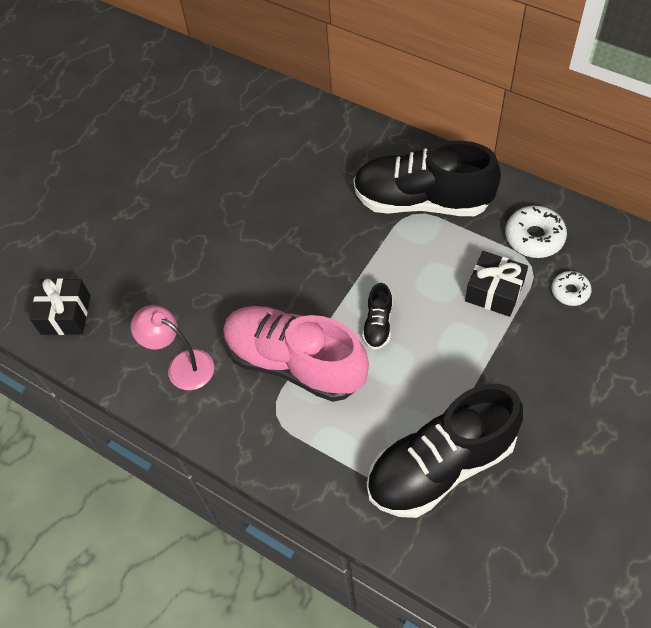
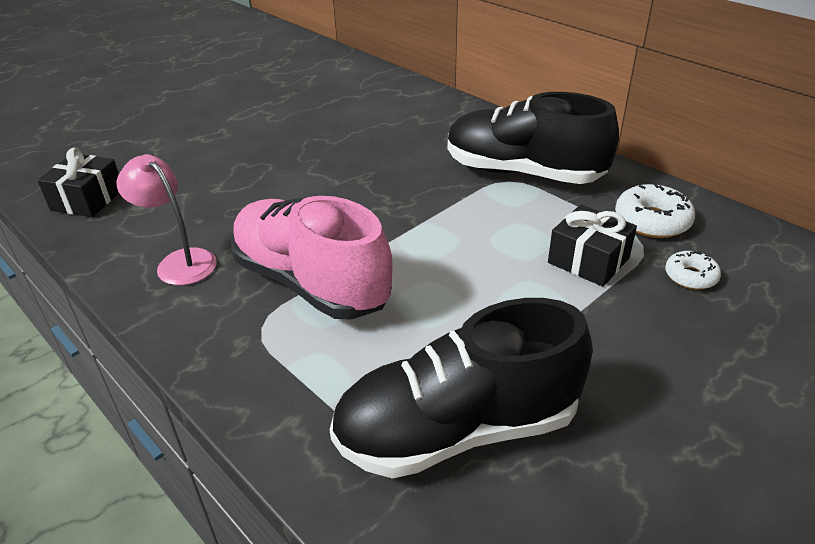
camera: 10 degrees right, 20 degrees down
(378, 325) = (429, 266): black shoe -> none

